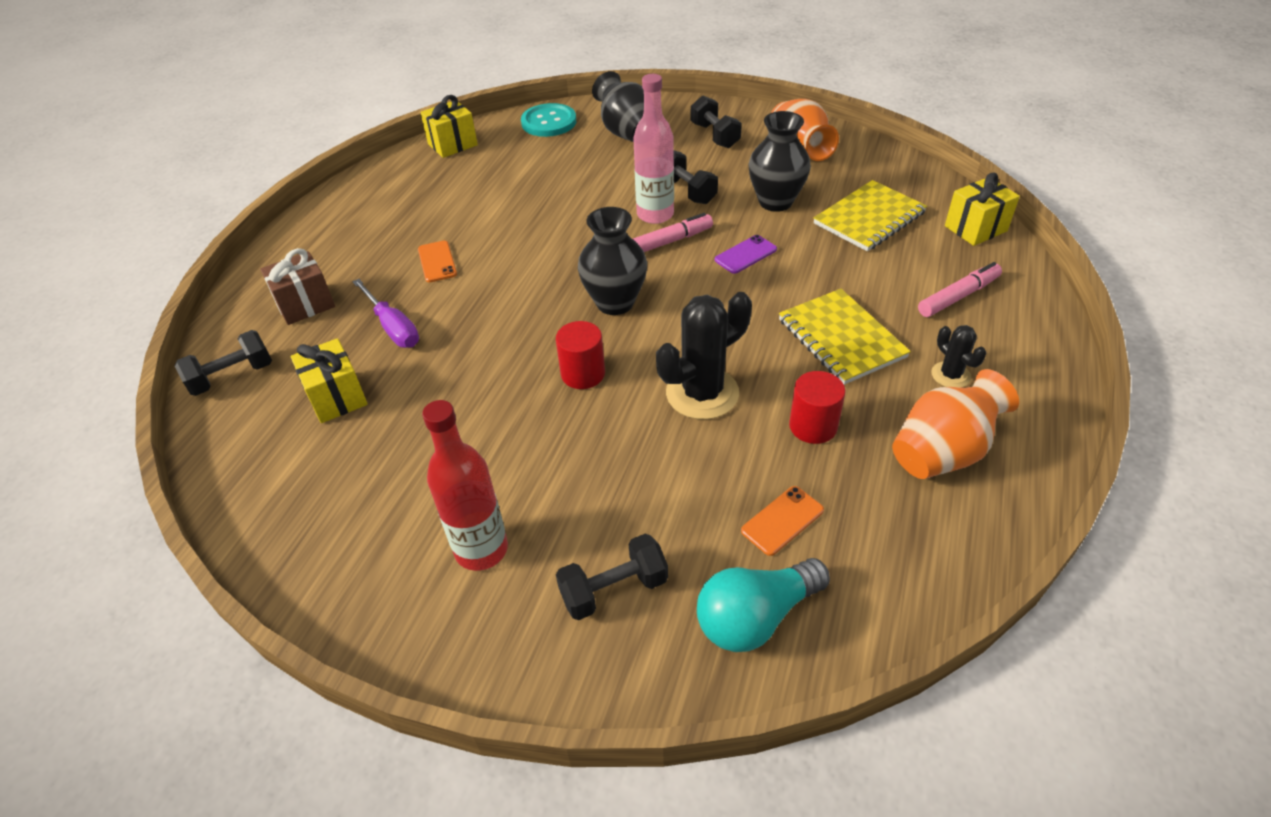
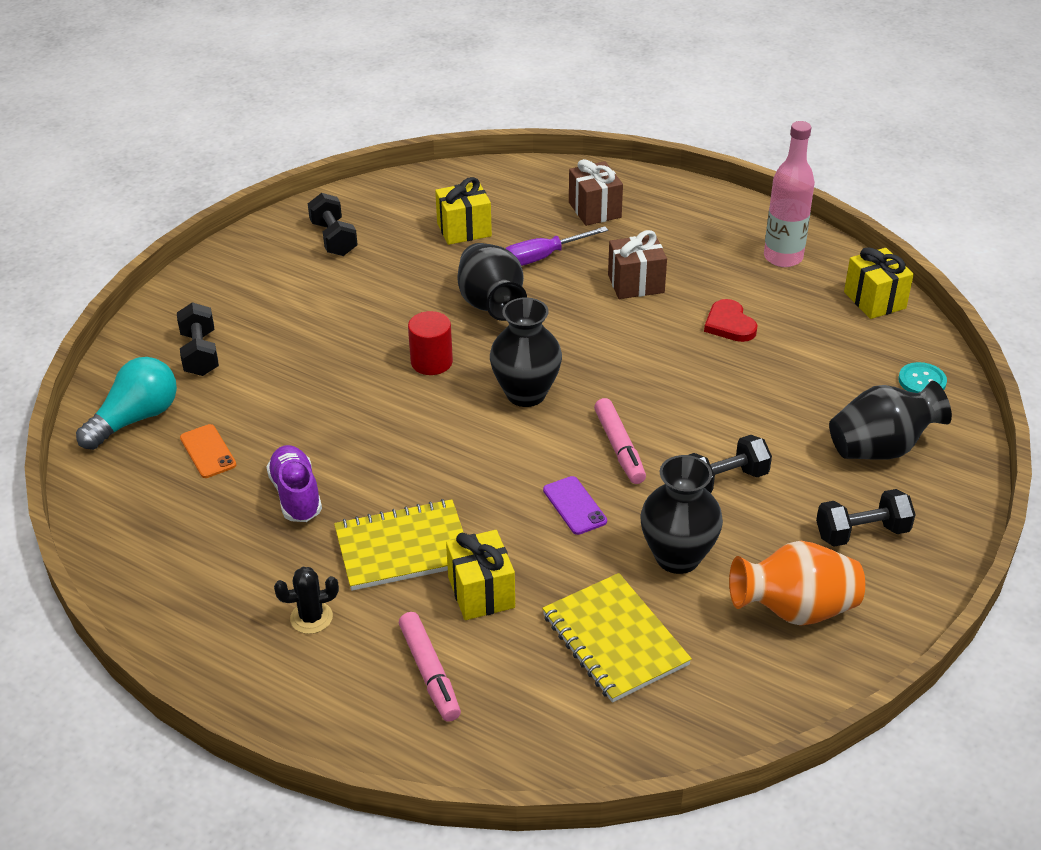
camera: 100 degrees right, 5 degrees down
(232, 376) = (512, 180): black dumbbell -> black dumbbell (334, 239)
(437, 262) = (636, 284): orange phone -> brown gift
(480, 349) = (491, 305): none -> black vase
(481, 549) = (271, 296): red bottle -> none
(493, 206) = (729, 324): none -> red heart
(549, 122) = (922, 381): turquoise button -> turquoise button, size x0.62
(655, 214) = (678, 445): pink bottle -> pink bottle (783, 257)
(702, 393) = (372, 432): black cactus -> none
(756, 617) = (135, 419): turquoise light bulb -> turquoise light bulb turned 60 degrees clockwise
(813, 426) = (296, 495): red cylinder -> purple shoe
(942, 452) = (220, 575): orange vase -> none
(975, 228) = (558, 746): yellow gift -> yellow gift (481, 592)

